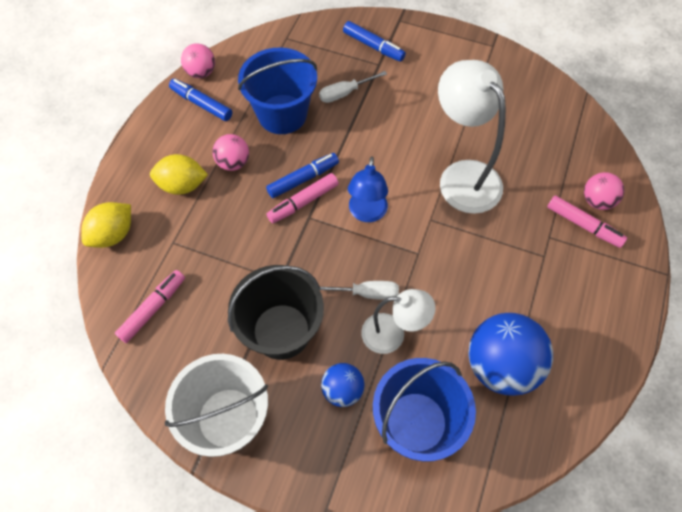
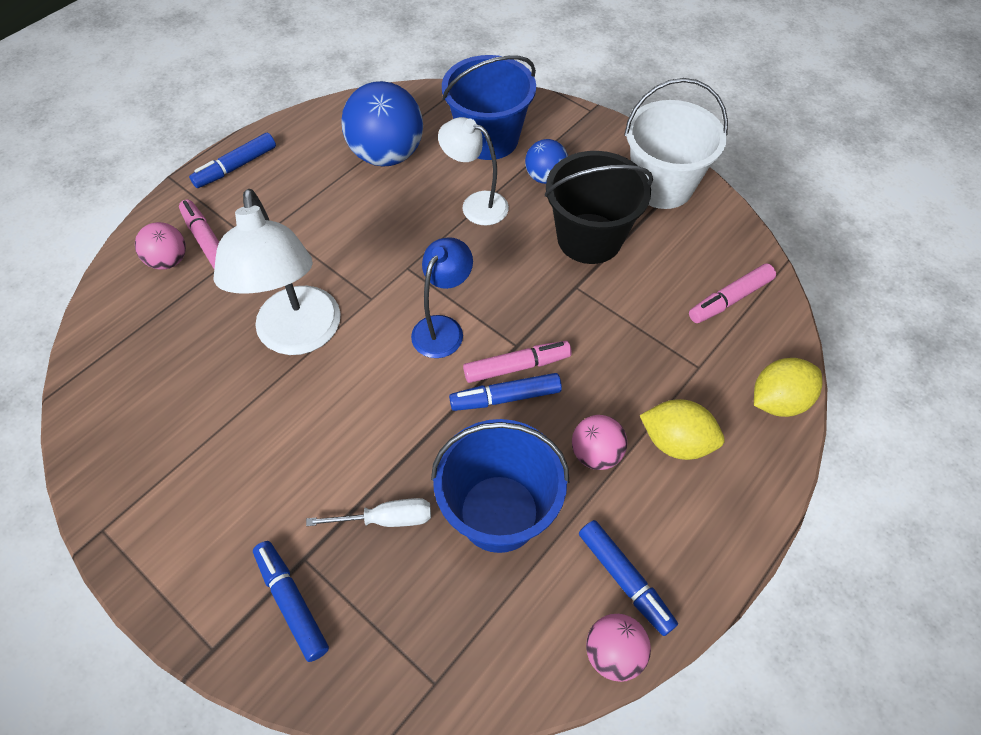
camera: 160 degrees left, 5 degrees down
(366, 293) = (484, 247): white screwdriver -> none
(621, 303) = (236, 167): none -> blue marker

